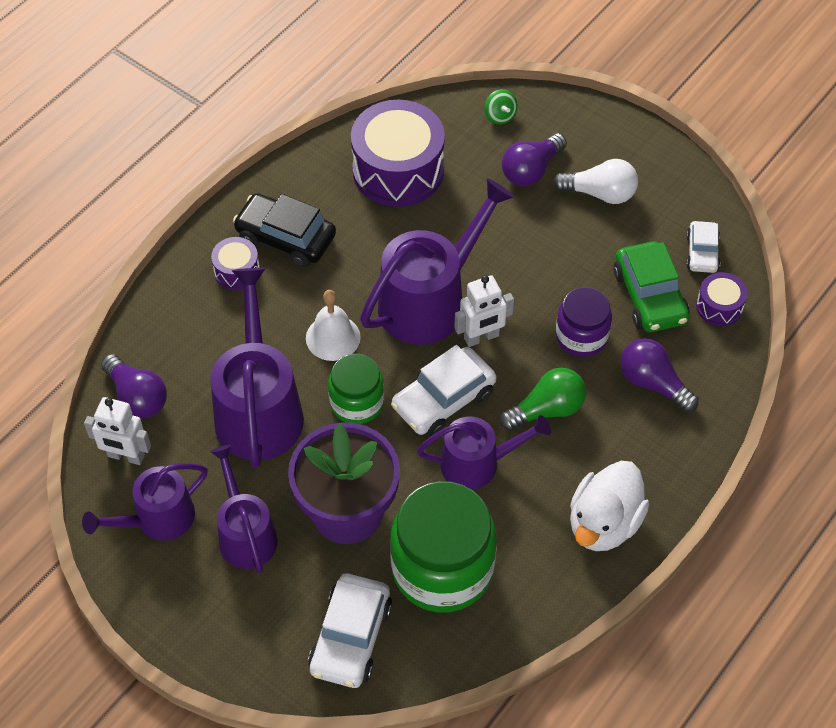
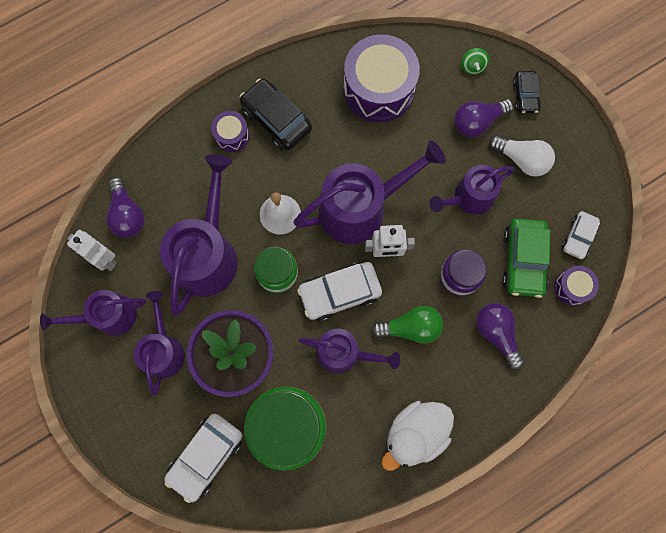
camera: 20 degrees right, 20 degrees up
(556, 250) = (469, 197): none -> purple watering can
(574, 127) = (525, 95): none -> black car

